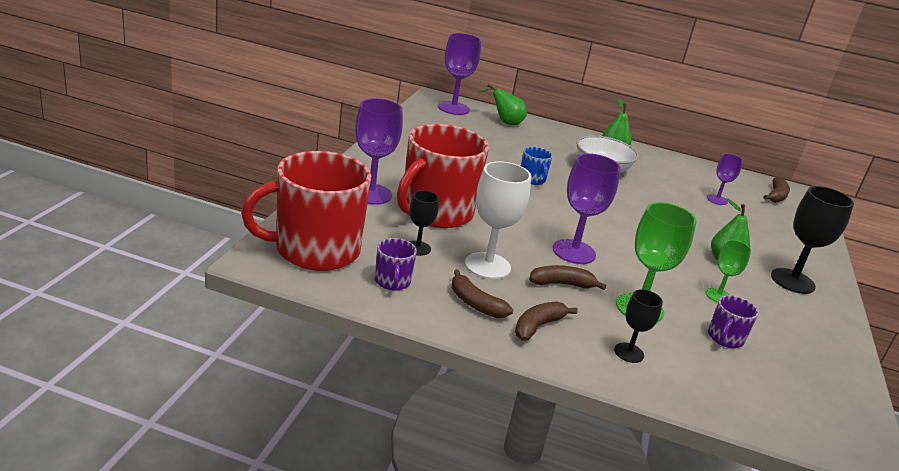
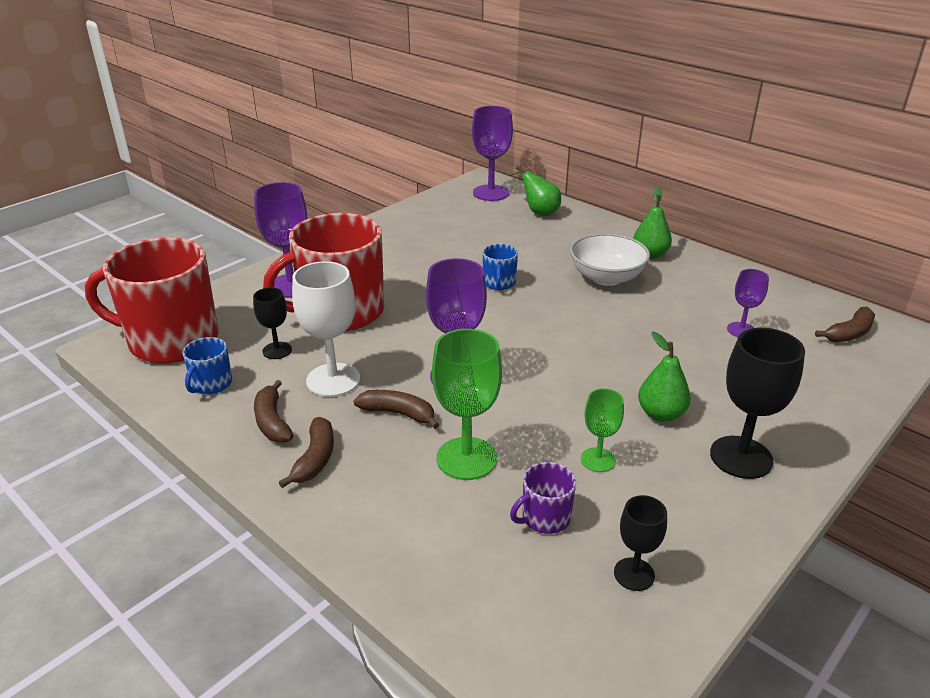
camera: 30 degrees right, 5 degrees up
(392, 282) = (211, 384): purple mug -> blue mug
(538, 326) = (315, 459): brown banana -> brown banana turned 120 degrees clockwise
(628, 353) = (391, 511): black goblet -> black goblet (634, 574)

